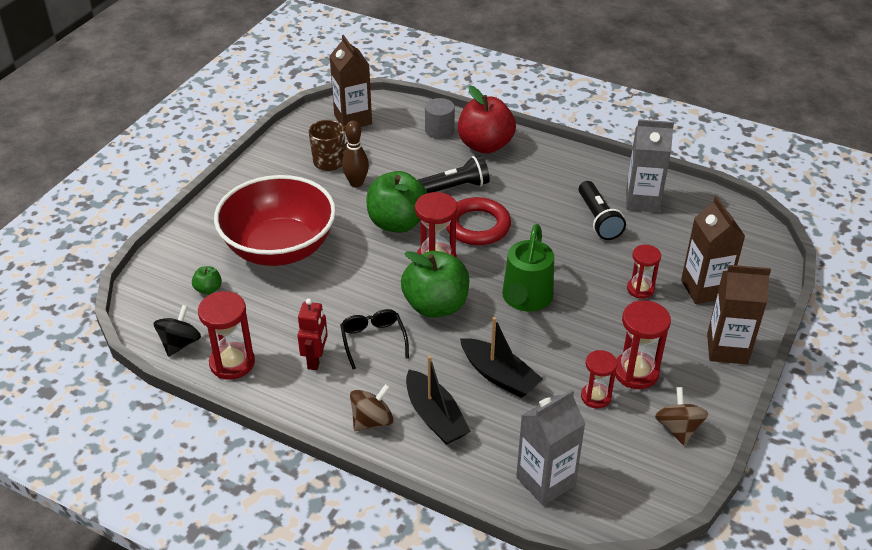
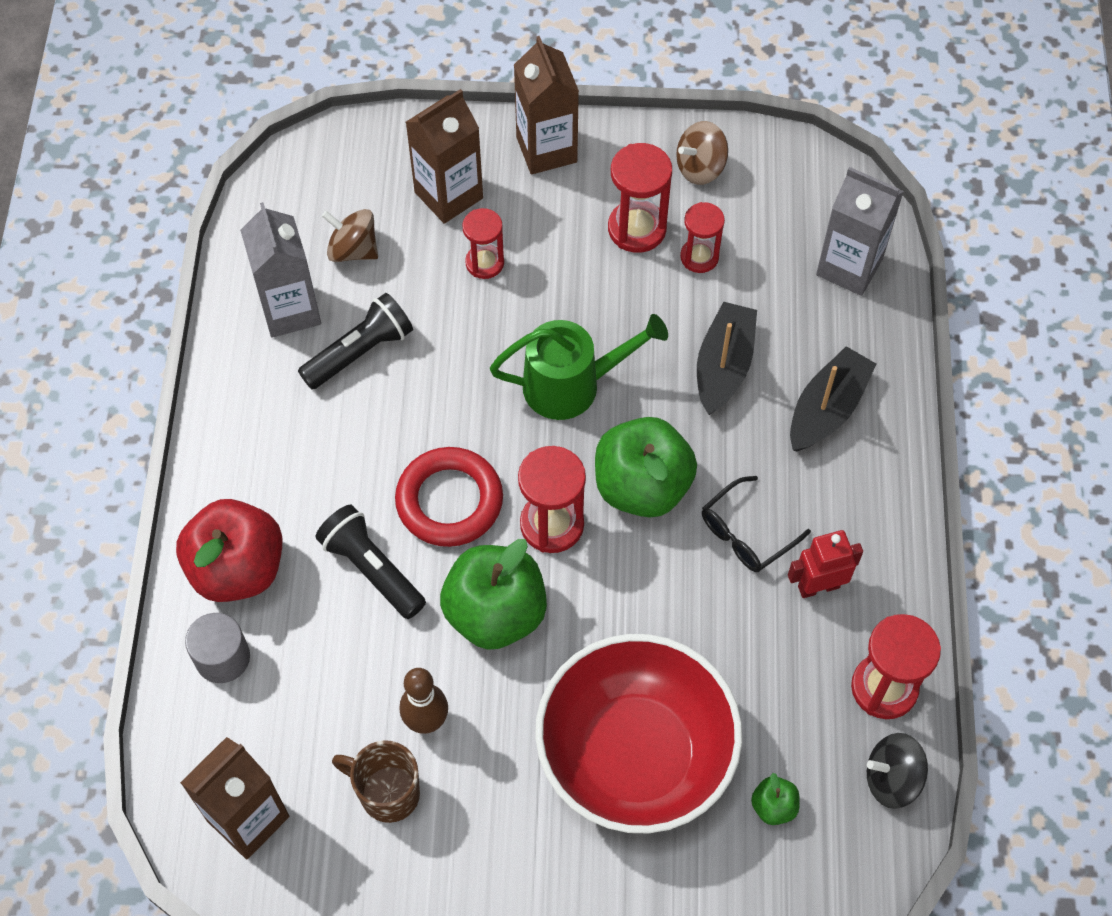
camera: 115 degrees left, 20 degrees up
(372, 421) = (873, 473): brown spinning top -> brown spinning top (353, 250)

